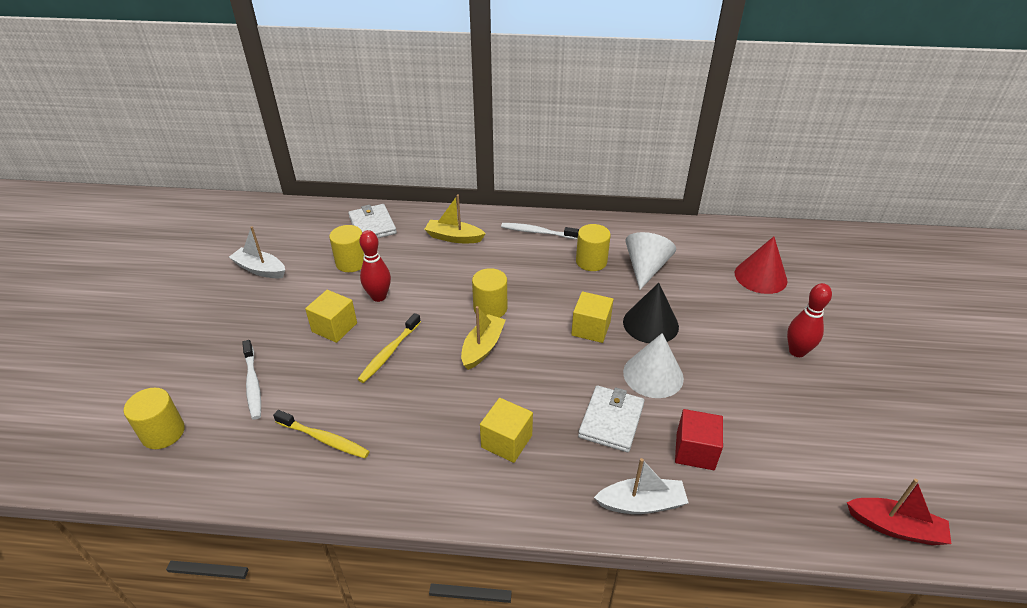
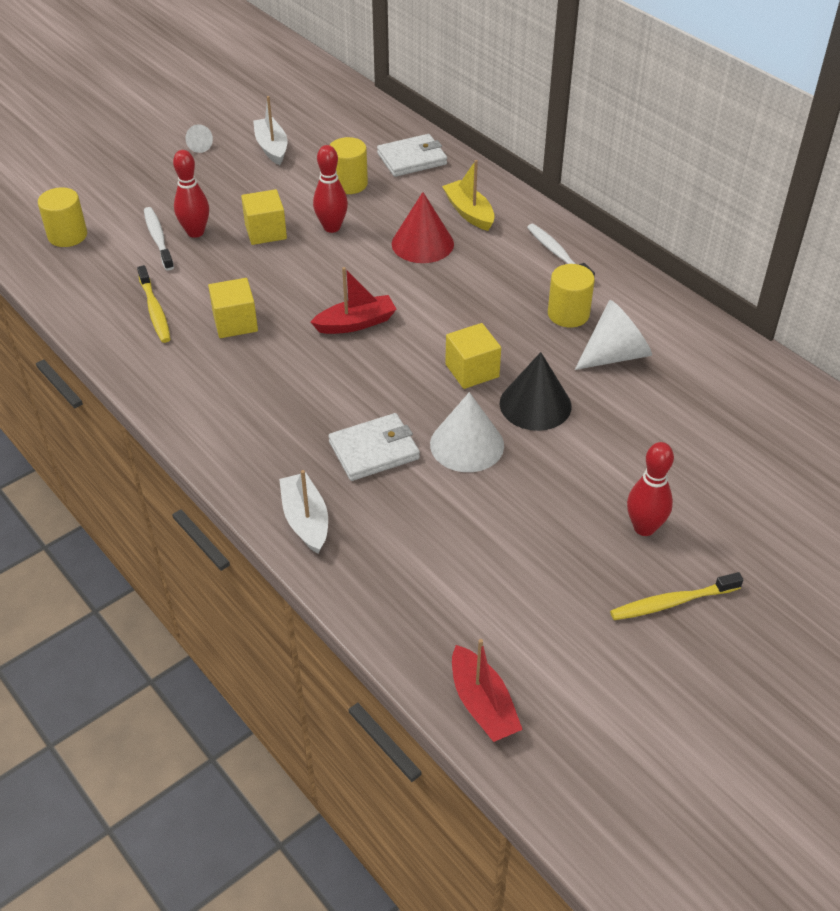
camera: 45 degrees right, 5 degrees up
(197, 299) = (199, 146): none -> white cone
(253, 384) = (158, 238): white toothbrush -> white toothbrush turned 135 degrees clockwise
(279, 360) = (195, 232): none -> red bowling pin
(372, 225) = (412, 159): white wallet -> white wallet turned 45 degrees clockwise
(389, 352) = (279, 278): yellow toothbrush -> yellow toothbrush (672, 602)
(482, 347) = (356, 323): yellow boat -> red boat
(490, 308) = (409, 296): yellow cylinder -> none
(506, 441) = (272, 404): yellow cube -> yellow cube (235, 323)
(641, 503) = (305, 520): white boat -> white boat turned 150 degrees counterclockwise
(695, 451) = (406, 522): red cube -> none
(760, 277) = (732, 442): red cone -> red cone (422, 243)

